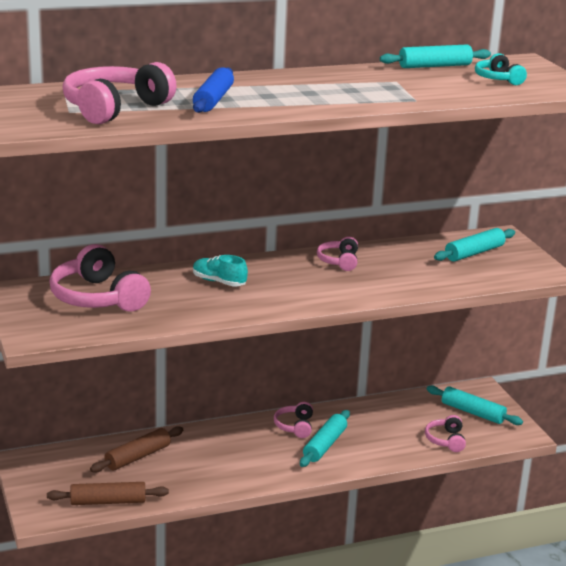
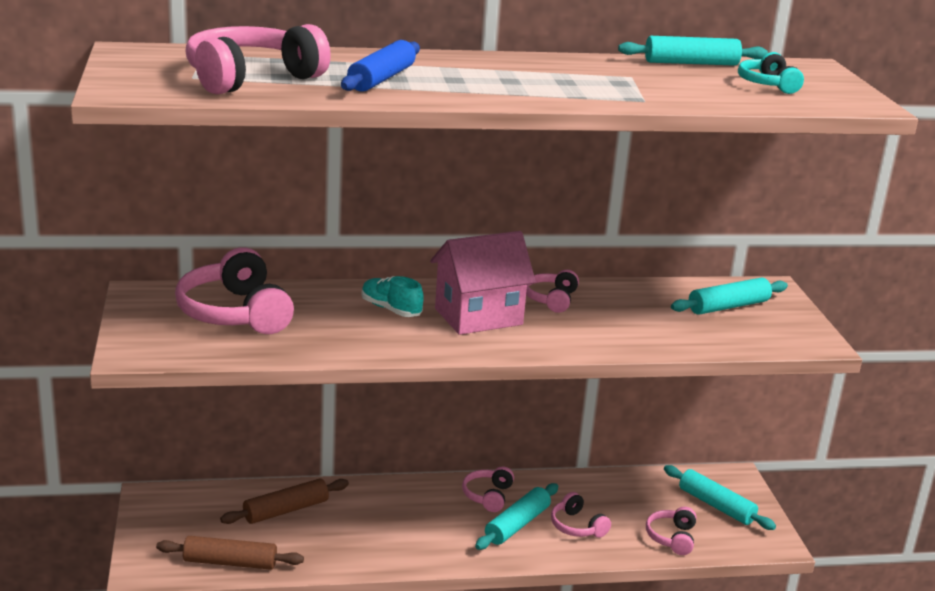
camera: 10 degrees right, 0 degrees up
(289, 280) = (478, 317): none -> pink house
(371, 441) = (577, 526): none -> pink headphones

